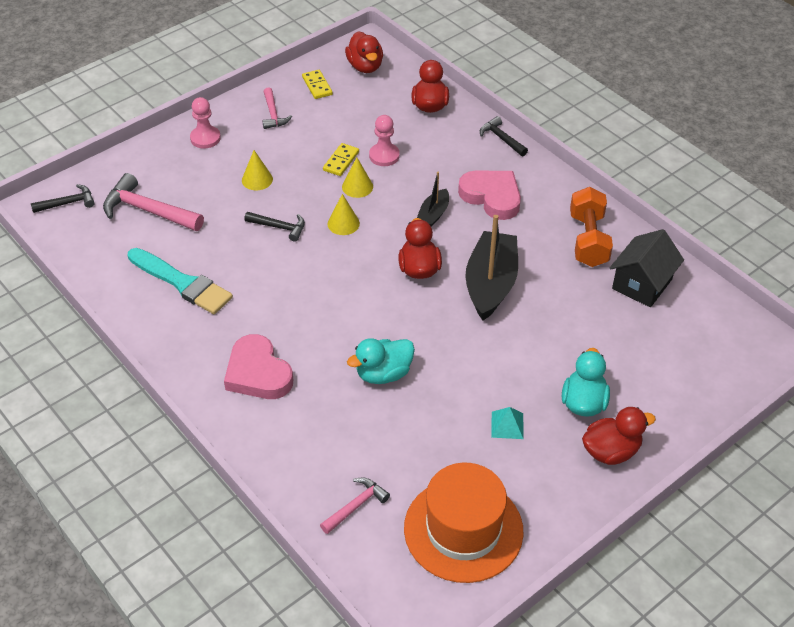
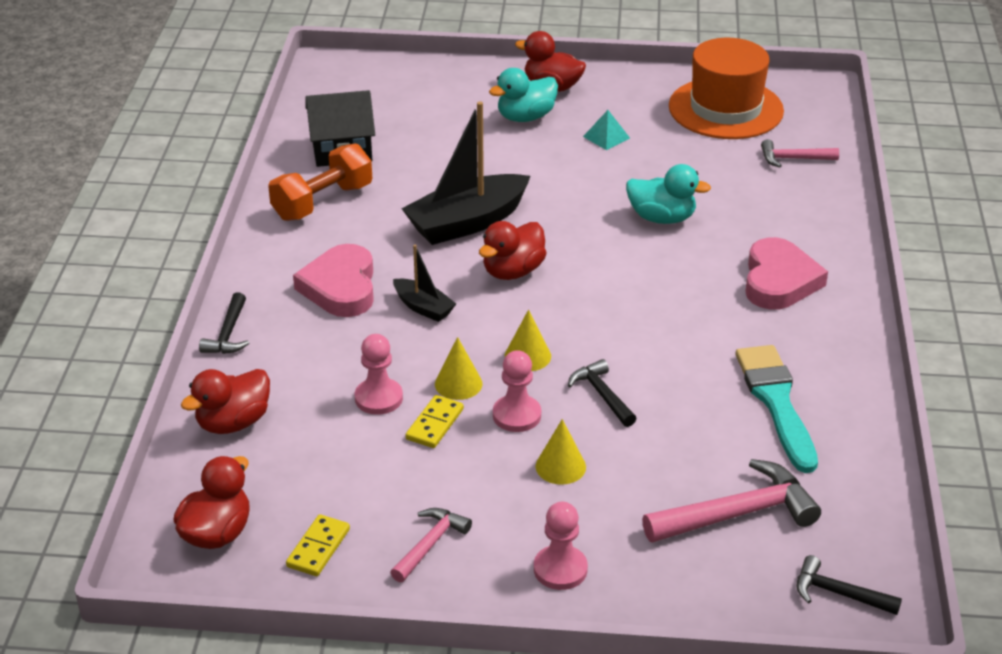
camera: 135 degrees left, 10 degrees down
(148, 210) = (738, 514): pink hammer -> pink hammer turned 90 degrees counterclockwise
(308, 190) = (516, 415): none -> pink pawn
(341, 161) = (435, 424): yellow domino -> yellow domino turned 45 degrees counterclockwise
(433, 214) = (423, 307): black boat -> black boat turned 60 degrees clockwise

